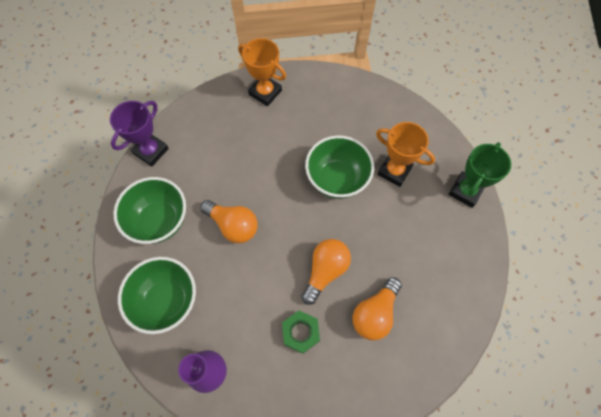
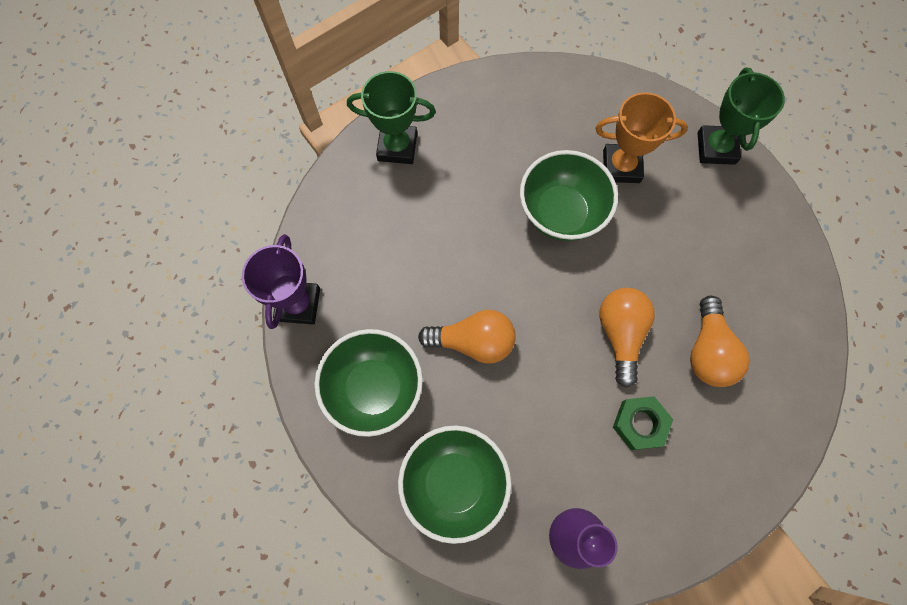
camera: 30 degrees left, 5 degrees up
(265, 92) = (397, 147): orange trophy -> green trophy

